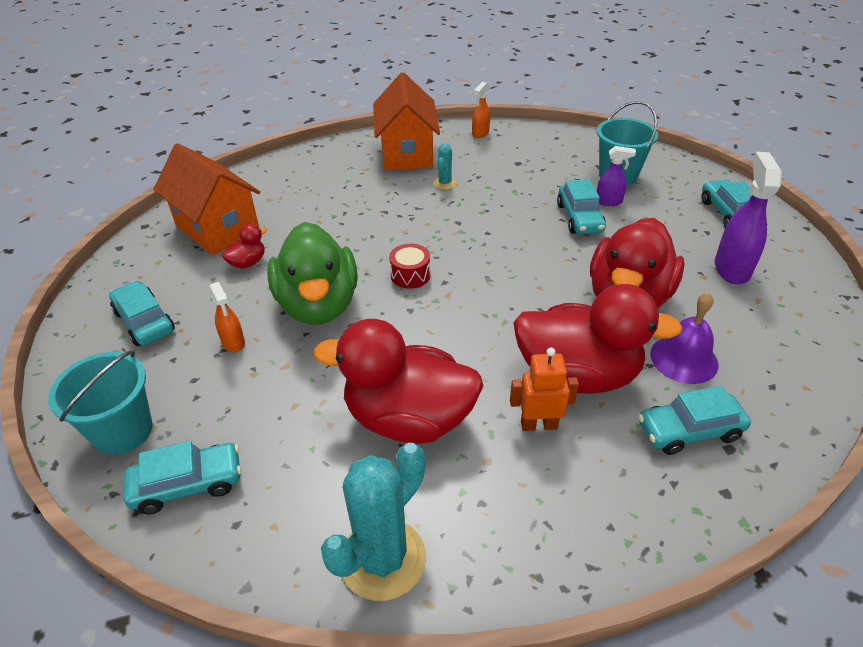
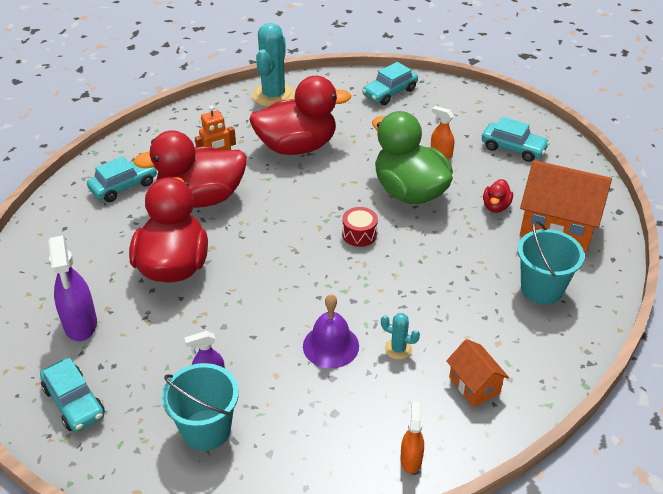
camera: 155 degrees right, 0 degrees up
(123, 431) = (449, 100): turquoise bucket -> turquoise bucket (541, 289)
(407, 153) = (474, 385): orange house -> orange house, size x0.53
(445, 183) = (398, 349): turquoise cactus -> turquoise cactus turned 60 degrees counterclockwise
(579, 218) = (235, 344): turquoise car -> none
(684, 359) = (126, 229): purple bell -> purple bell (331, 346)

